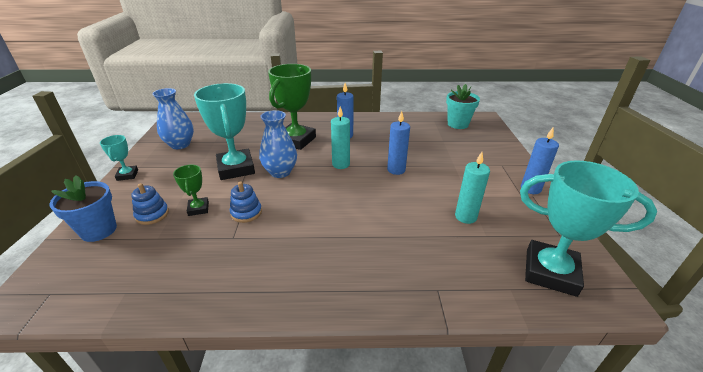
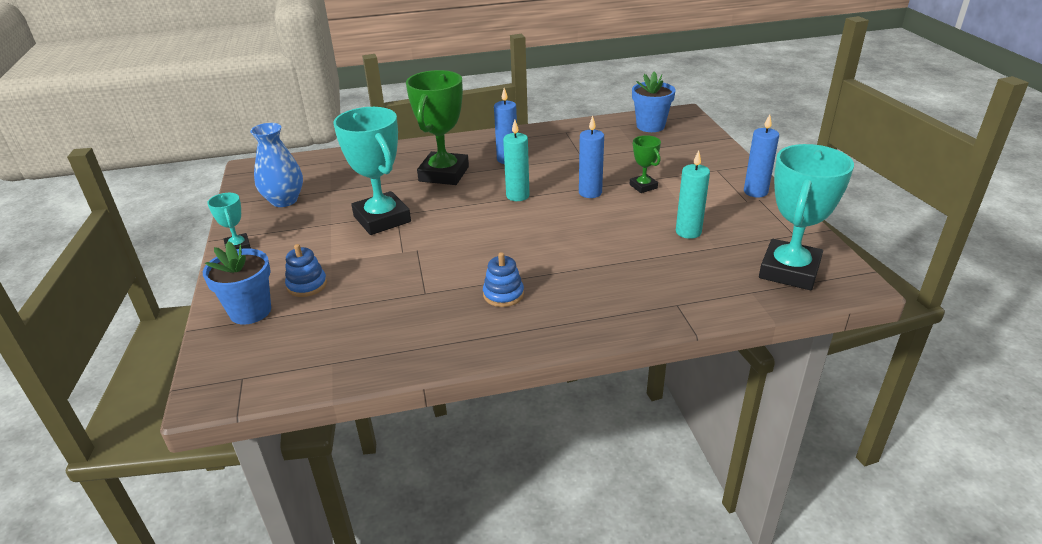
camera: 10 degrees left, 0 degrees up
(198, 209) = (362, 270): green trophy -> green trophy (643, 186)
(246, 212) = (426, 265): blue stacking toy -> blue stacking toy (503, 294)
(280, 172) = (443, 215): blue vase -> none
(458, 124) = (650, 126): turquoise flower pot -> blue flower pot
(550, 272) = (789, 271): turquoise trophy -> turquoise trophy turned 75 degrees counterclockwise

